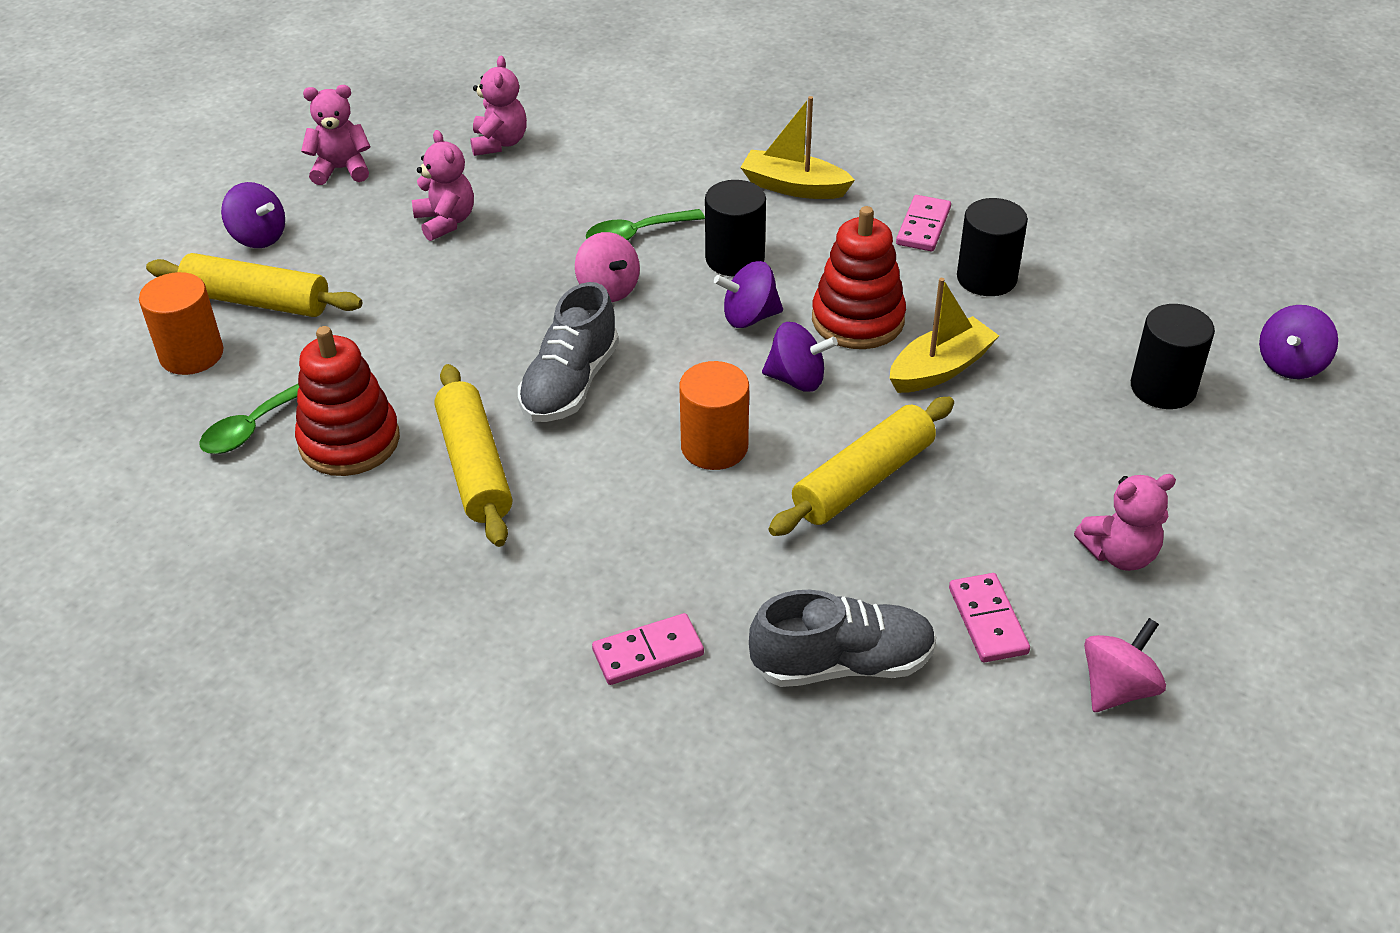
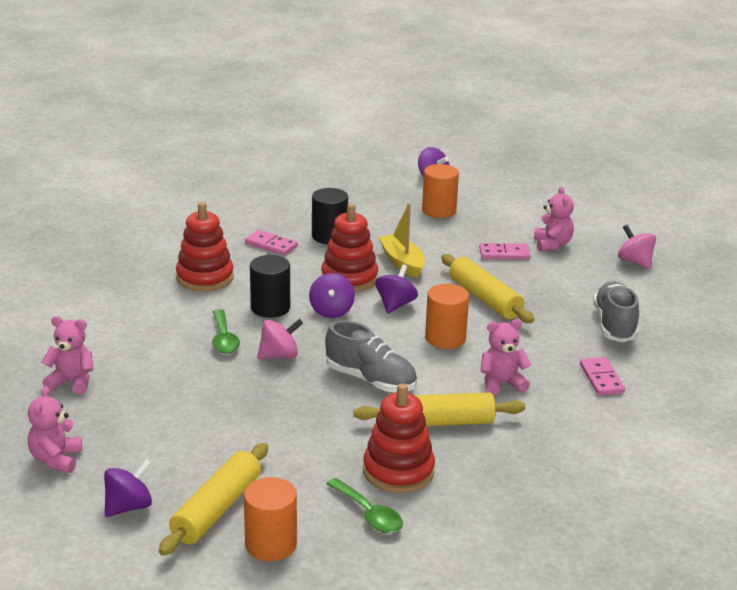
camera: 80 degrees left, 15 degrees down
(446, 222) = (162, 414): pink teddy bear -> pink teddy bear (501, 384)
(794, 187) = (205, 277): yellow boat -> red stacking toy
(987, 621) = (590, 284): pink domino -> pink domino (504, 254)
(1163, 388) = (439, 210): black cylinder -> orange cylinder

